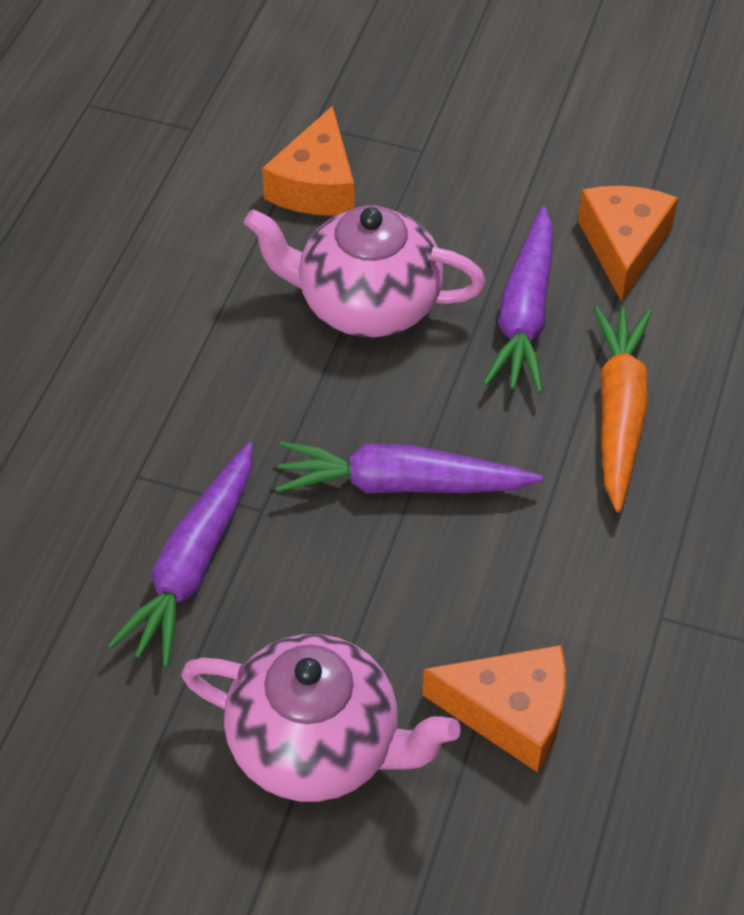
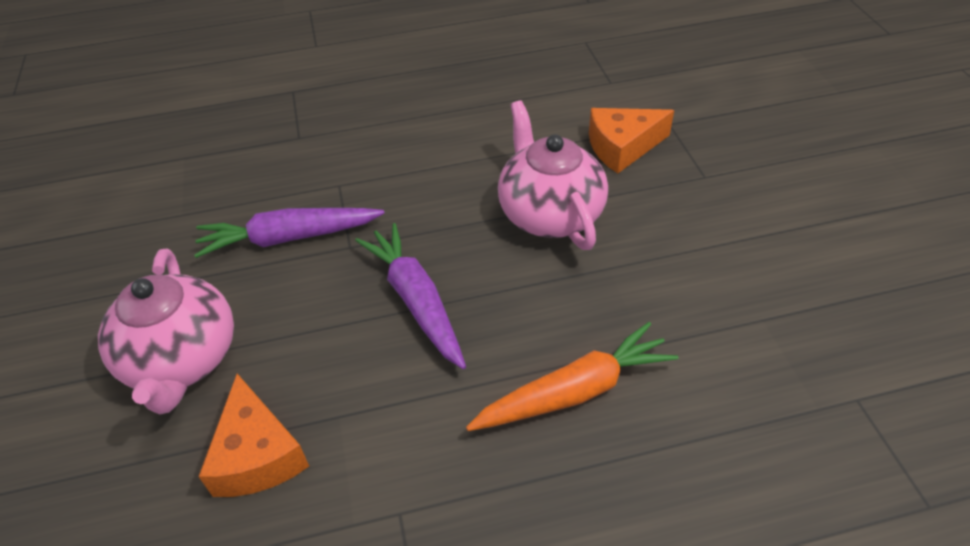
camera: 60 degrees right, 5 degrees down
(525, 314) = (617, 293): purple carrot -> none
(623, 246) = (736, 318): orange cheese -> none

